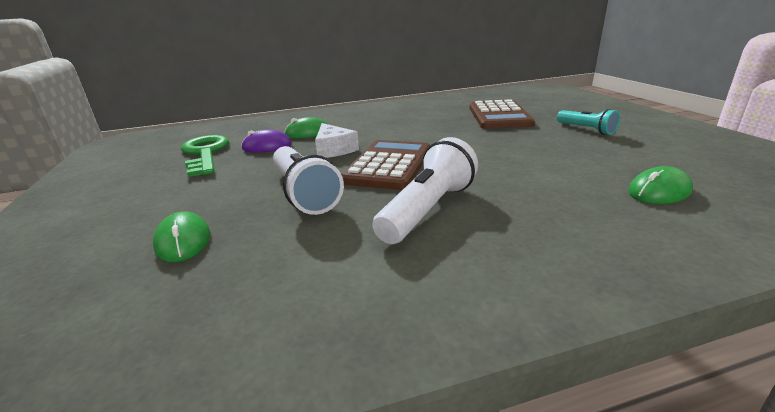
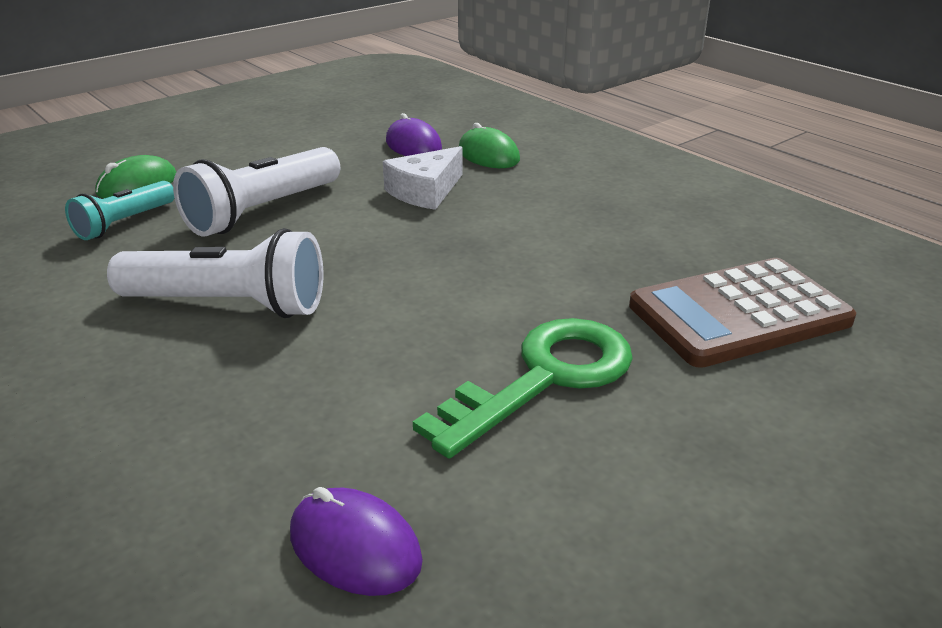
camera: 65 degrees right, 5 degrees up
(205, 153) = (369, 119): green key -> green key (544, 378)
(389, 165) = (377, 246): brown calculator -> none
(586, 130) = (728, 449): turquoise flashlight -> turquoise flashlight (124, 223)
(659, 191) = (355, 547): green mouse -> purple mouse

